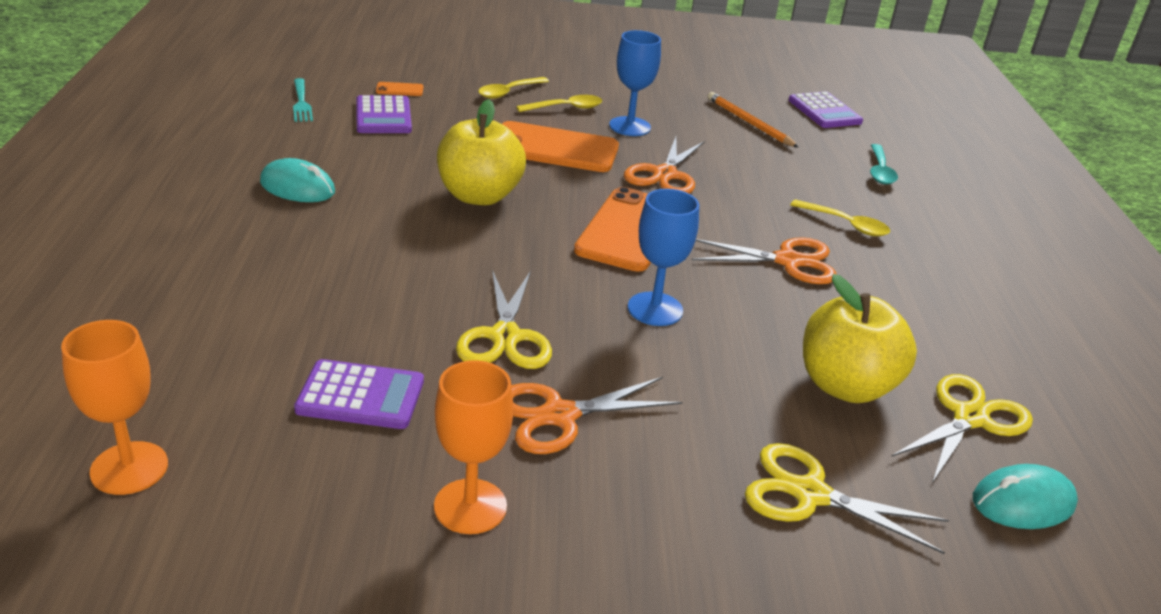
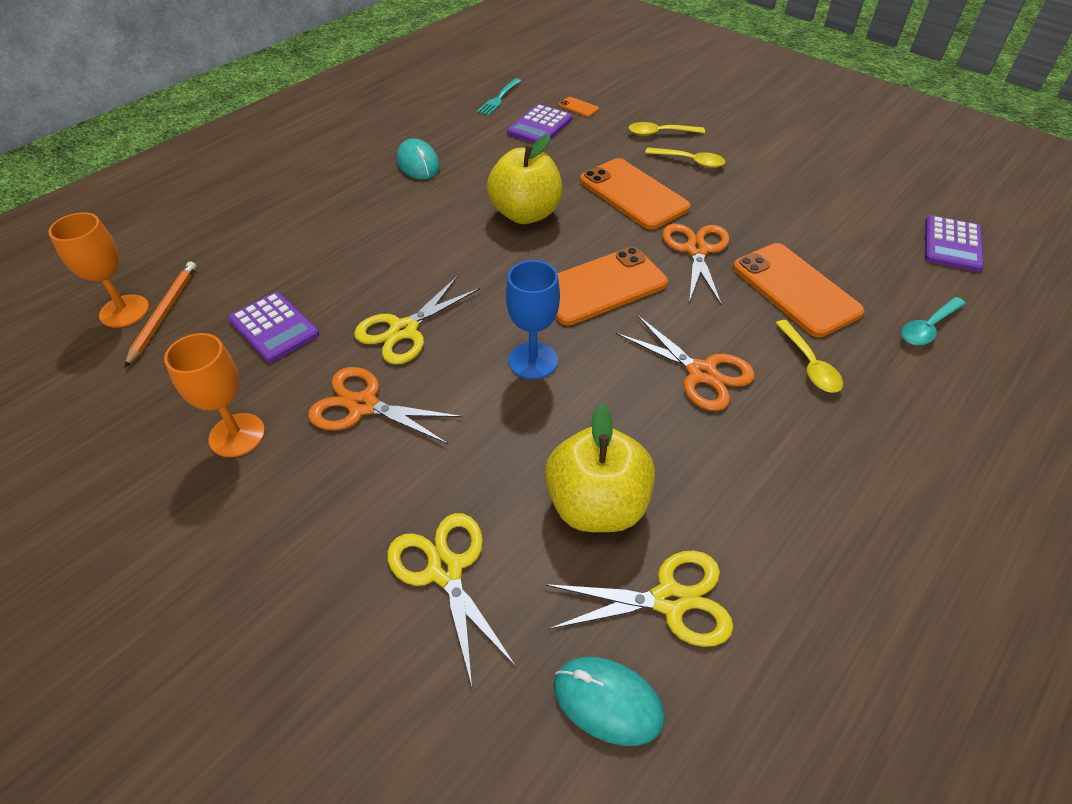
camera: 45 degrees right, 15 degrees up
(630, 126) = (724, 196): blue goblet -> none
(664, 174) = (697, 250): orange scissors -> orange scissors turned 120 degrees clockwise
(749, 123) = (848, 229): orange pencil -> orange pencil (164, 313)
(770, 177) = (795, 289): none -> orange phone

